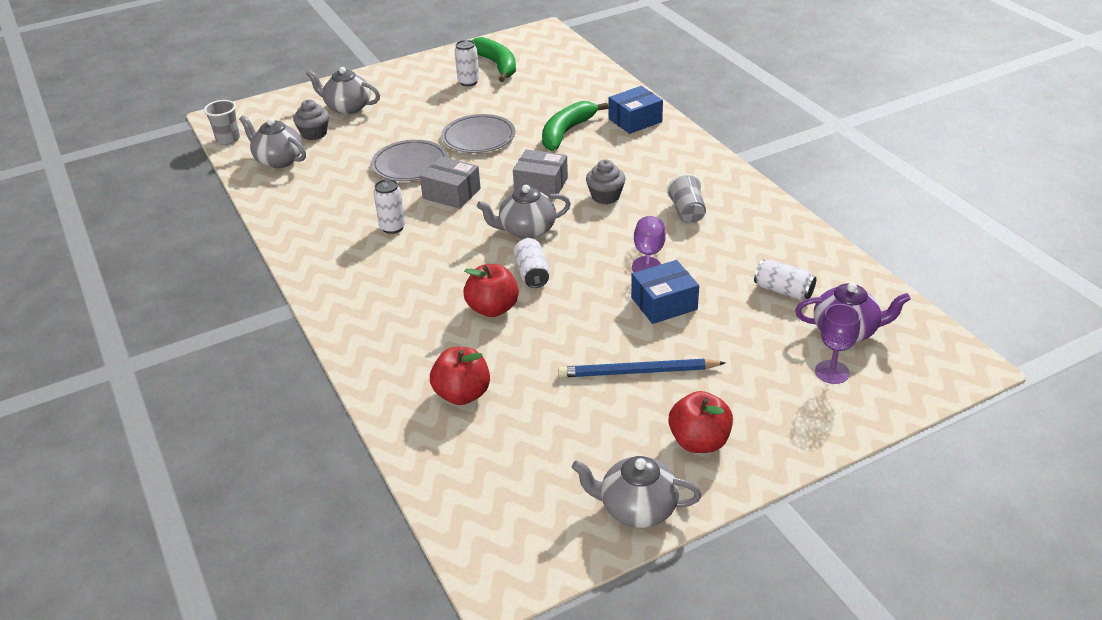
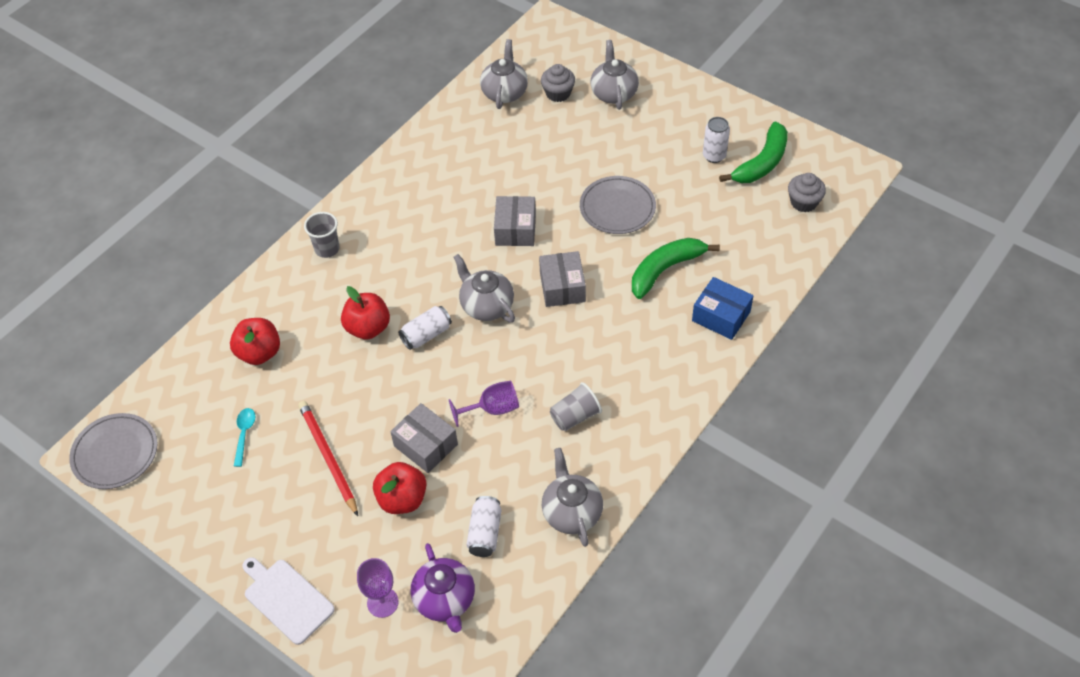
camera: 65 degrees right, 15 degrees up
(228, 139) = (518, 45): grey cup -> grey cup (327, 249)
(393, 227) = (446, 213): white can -> none
(410, 164) = (545, 180): grey plate -> grey plate (115, 453)
(566, 132) = (665, 270): green banana -> green banana turned 45 degrees counterclockwise
(566, 429) = (244, 434): none -> turquoise spoon
(605, 196) = (569, 343): grey cupcake -> grey cupcake (803, 202)
(636, 508) = (177, 510): grey teapot -> grey teapot (572, 512)
(637, 372) = (328, 457): blue pencil -> red pencil
(664, 303) = (426, 445): blue box -> grey box
(699, 441) = (261, 528): red apple -> red apple (402, 499)
(799, 440) = (286, 599): none -> white cutting board

